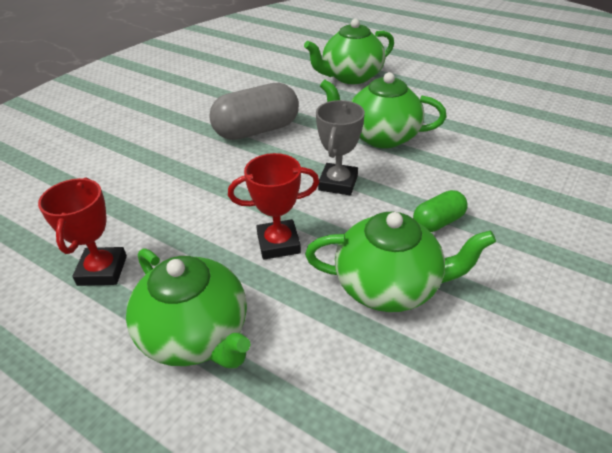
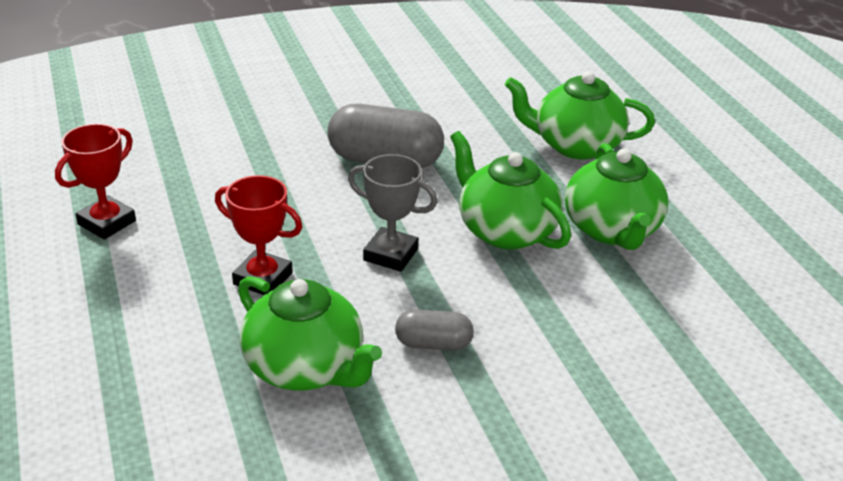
camera: 35 degrees right, 5 degrees down
(196, 335) = (115, 311): green teapot -> green teapot (612, 230)
(338, 183) = (391, 254): grey trophy -> grey trophy turned 60 degrees clockwise
(438, 222) = (433, 344): green capsule -> grey capsule

